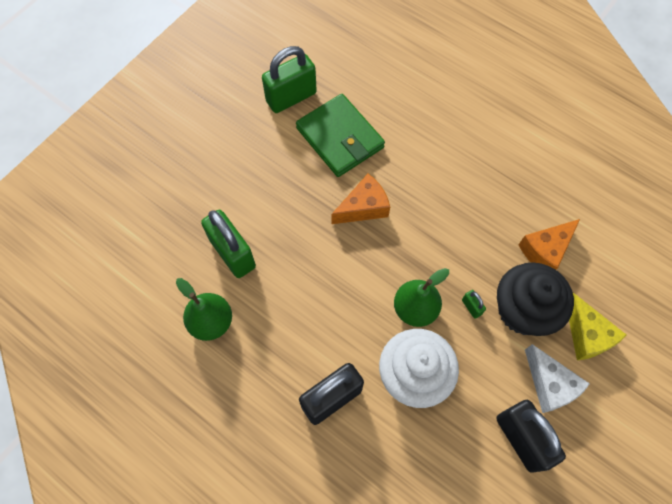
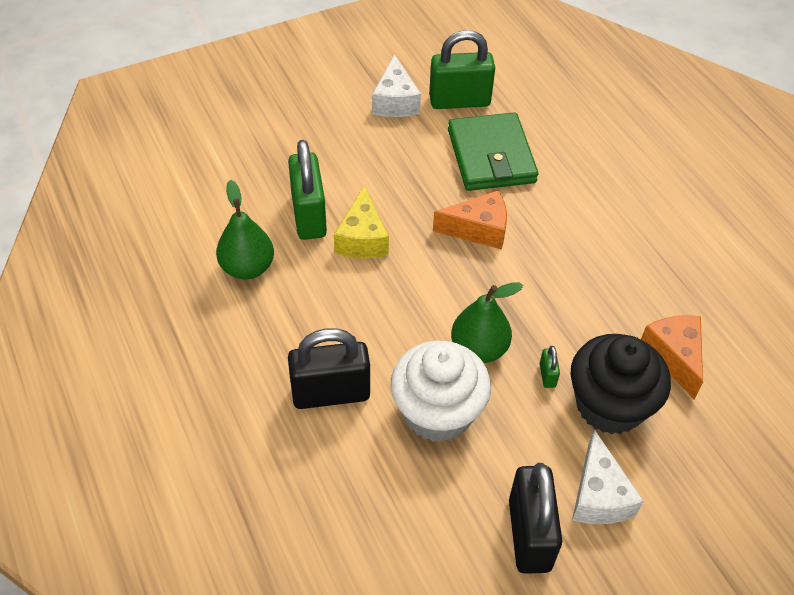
camera: 25 degrees right, 15 degrees down
(243, 119) = (395, 101): none -> white cheese
(545, 250) = (674, 356): orange cheese -> orange cheese turned 90 degrees clockwise
(586, 335) = (677, 464): yellow cheese -> yellow cheese (362, 238)

